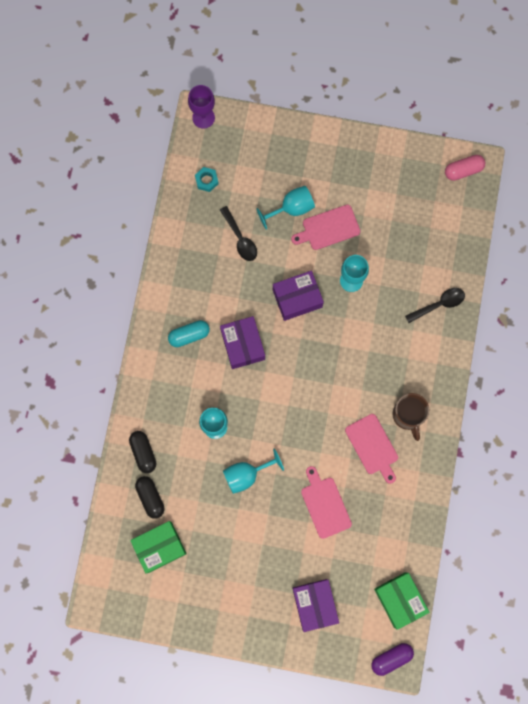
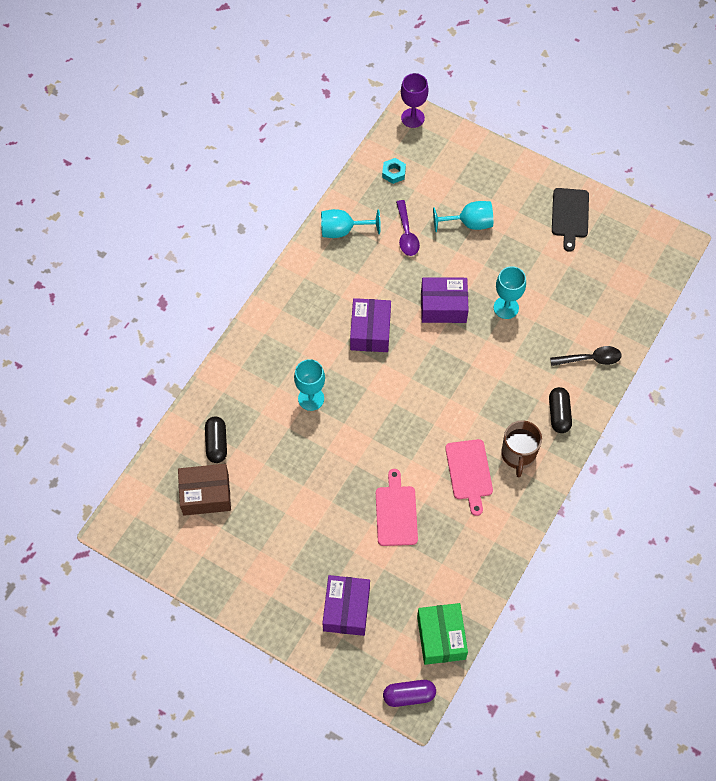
camera: 20 degrees right, 15 degrees down
(143, 452) = (227, 398): black capsule -> black capsule (559, 414)
(159, 547) = (206, 494): green box -> brown box
(189, 335) = (319, 305): turquoise capsule -> none
(240, 238) = (406, 234): black spoon -> purple spoon
(246, 474) = (325, 455): turquoise goblet -> turquoise goblet (342, 230)
(328, 228) = (500, 253): pink cutting board -> none
(376, 170) = (570, 215): none -> black cutting board
(463, 170) = (660, 243): pink capsule -> none

